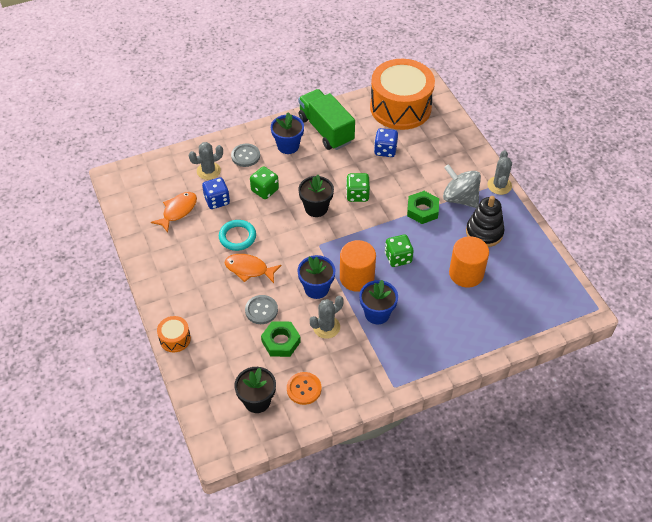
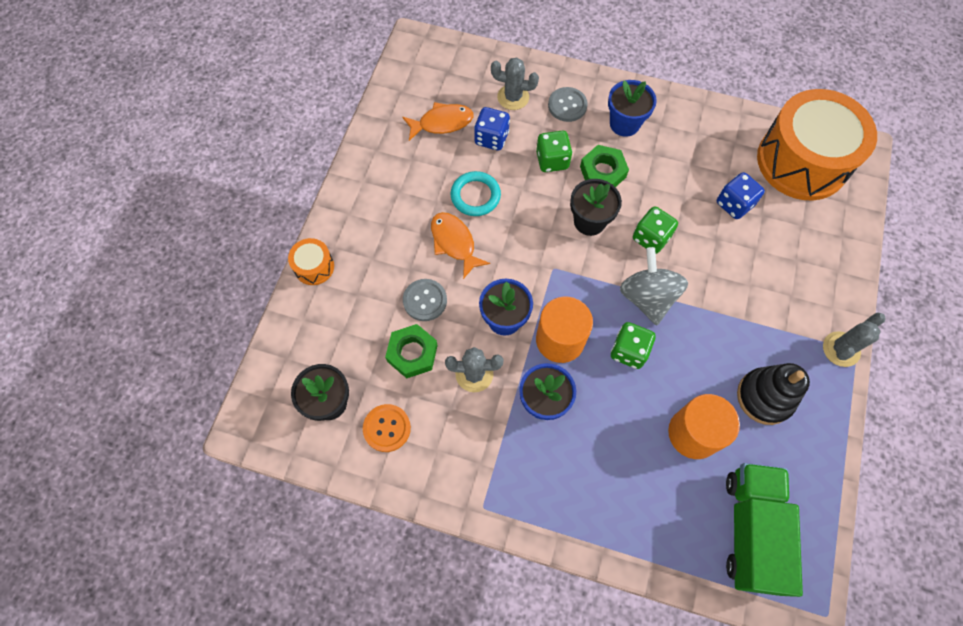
camera: 40 degrees right, 15 degrees up
(326, 130) = (685, 132): green truck -> green truck (751, 530)
(422, 210) = (712, 312): green nut -> green nut (603, 172)
(460, 198) = (773, 330): grey spinning top -> grey spinning top (647, 297)

